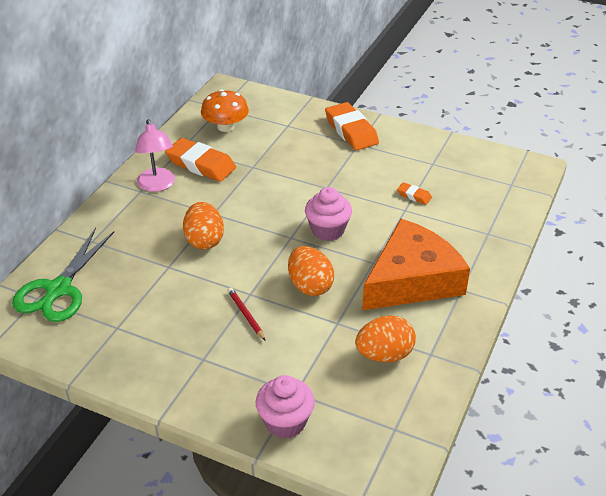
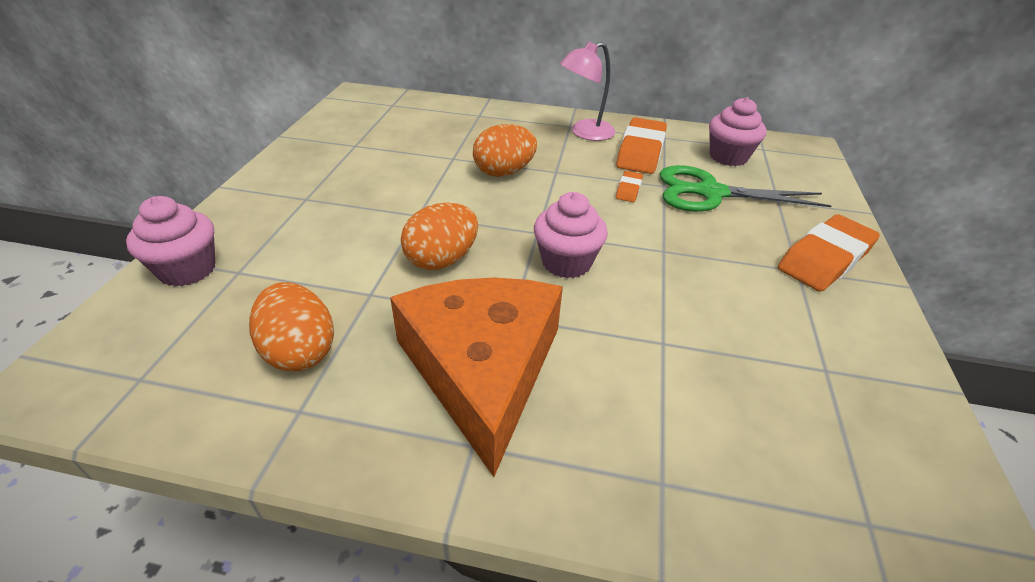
camera: 75 degrees right, 0 degrees up
(58, 290) = (404, 111): green scissors -> green scissors (710, 193)
(225, 126) = (728, 157): orange mushroom -> pink cupcake
(246, 315) = (379, 216): red pencil -> none
(412, 279) = (482, 368): orange cheese -> orange cheese turned 135 degrees counterclockwise
(414, 196) = (709, 351): orange eraser -> orange eraser (629, 189)

